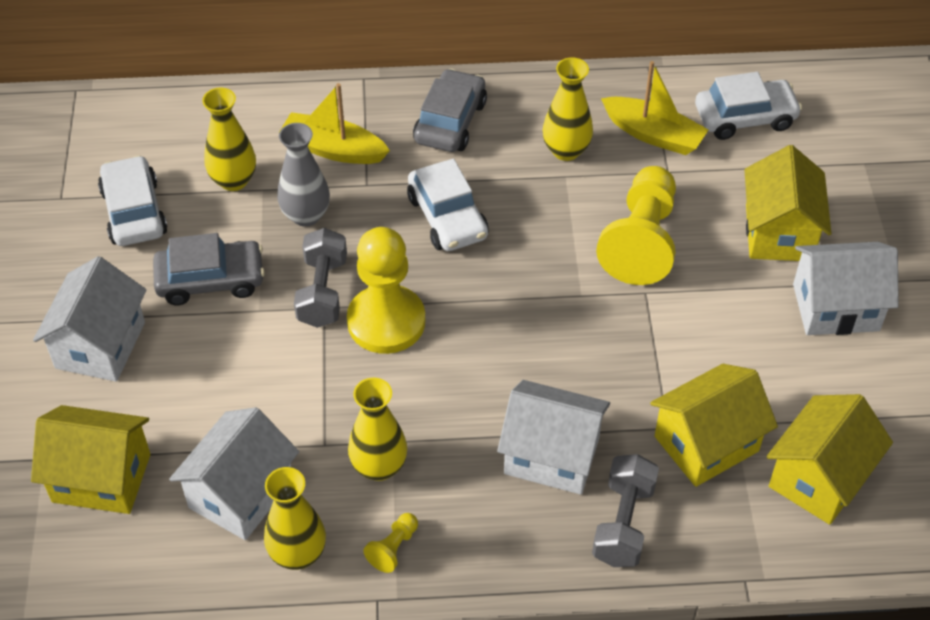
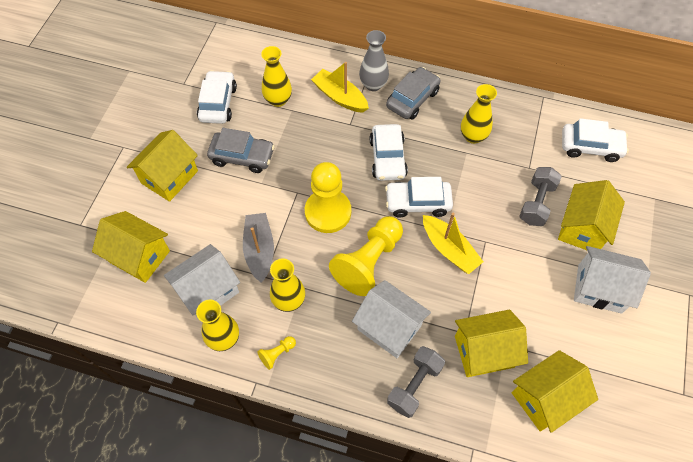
camera: 20 degrees right, 10 degrees up
(100, 345) = (169, 177): white house -> yellow house
(299, 408) = (259, 250): none -> grey boat
(306, 215) = (309, 133): grey vase -> grey vase (373, 85)
(322, 292) = (300, 182): grey dumbbell -> grey dumbbell (536, 203)
(521, 268) = (417, 202): none -> white car
(641, 241) = (495, 207): yellow pawn -> yellow pawn (368, 262)
(653, 134) = (529, 141): yellow boat -> yellow boat (449, 249)

